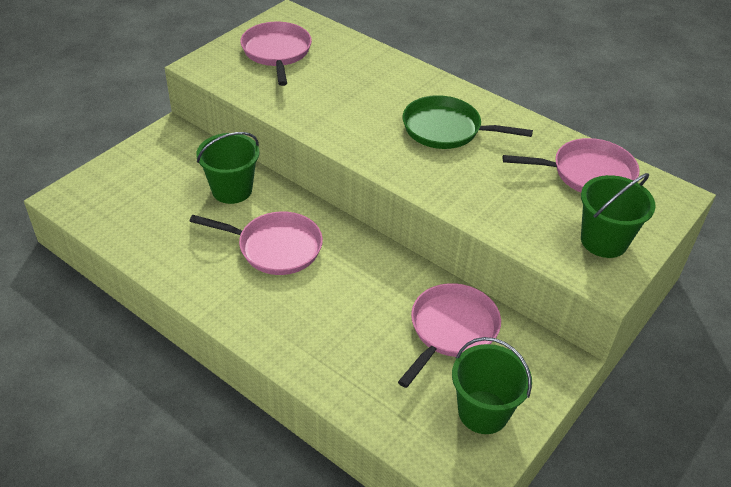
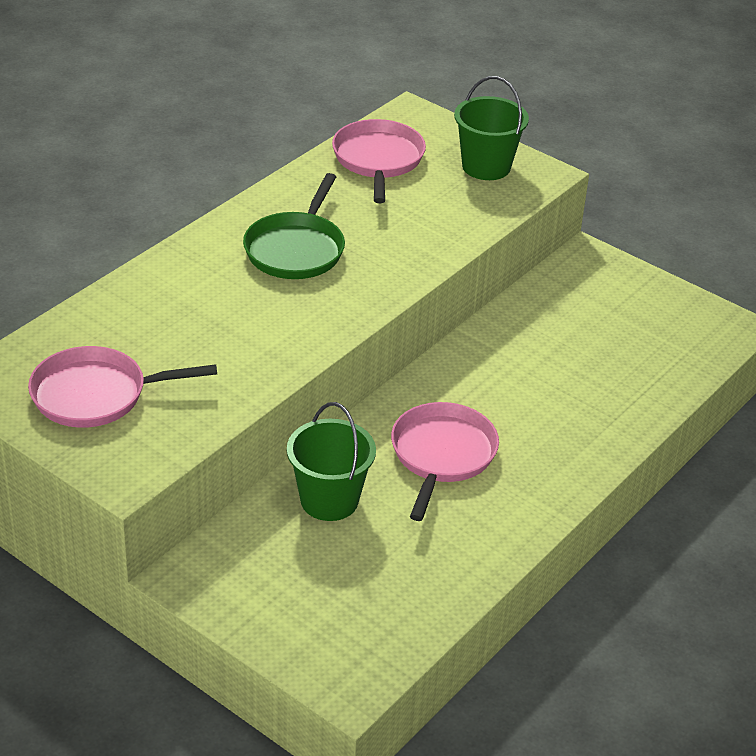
camera: 90 degrees left, 5 degrees down
(451, 330) = (556, 322): pink pan -> none
(483, 412) = (657, 311): green bucket -> none

